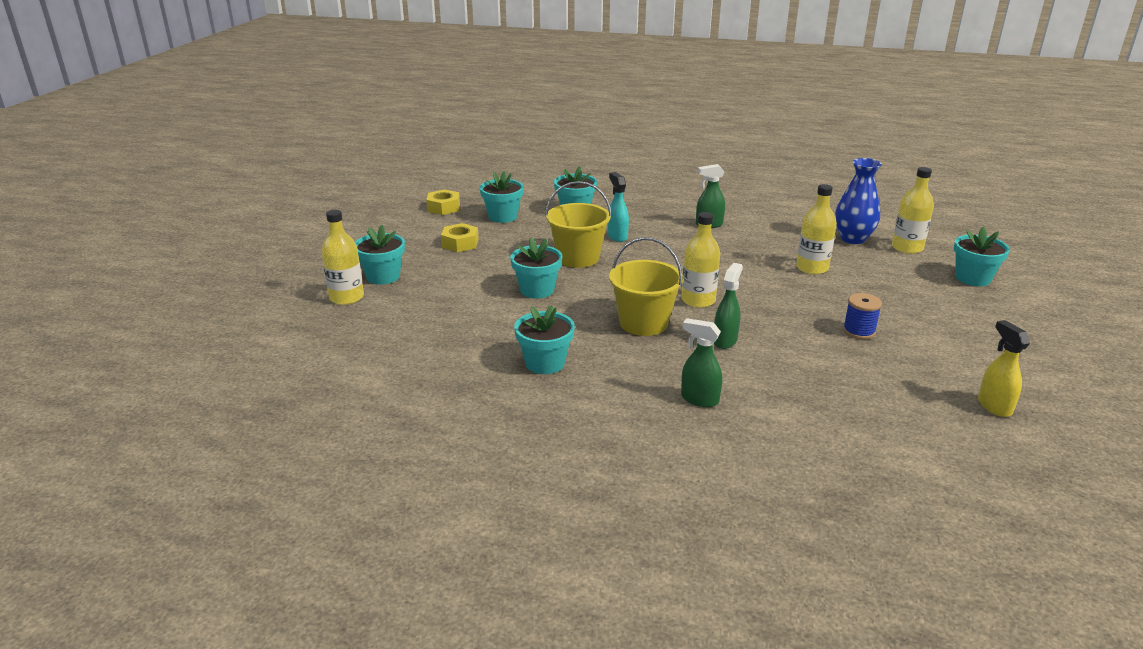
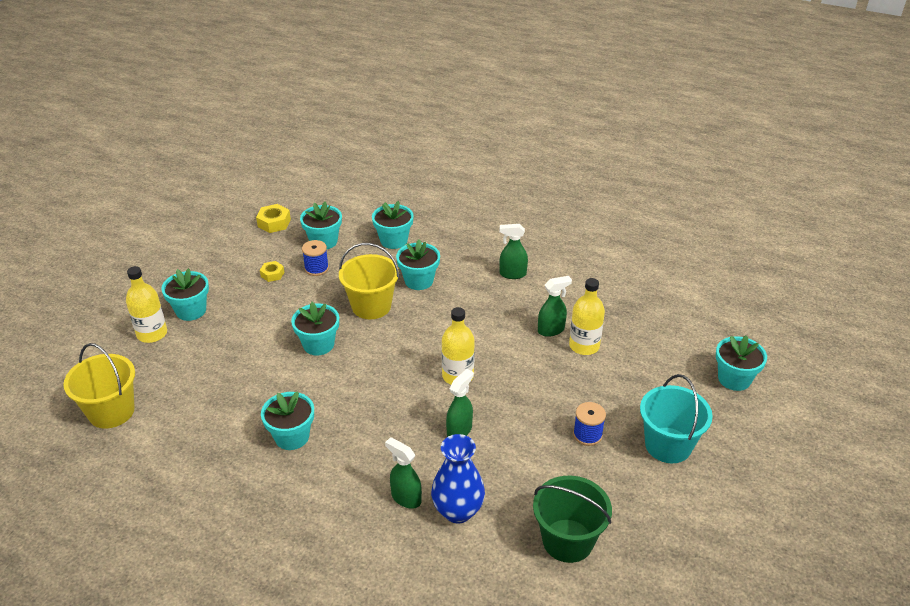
camera: 10 degrees right, 10 degrees up
(460, 243) = (272, 274): yellow nut -> yellow nut, size x0.66
(505, 236) = (316, 268): none -> blue spool
(617, 236) = (419, 281): turquoise spray bottle -> turquoise flower pot
(643, 323) = (396, 399): yellow bucket -> yellow bucket (111, 411)
(772, 260) = (551, 330): none -> green spray bottle
(853, 238) = (644, 309): blue vase -> blue vase (458, 511)
(894, 414) = (567, 540): none -> green bucket
(907, 248) = (691, 329): yellow bottle -> none
(944, 331) = (668, 445): none -> turquoise bucket
(994, 406) = (663, 544): yellow spray bottle -> none

